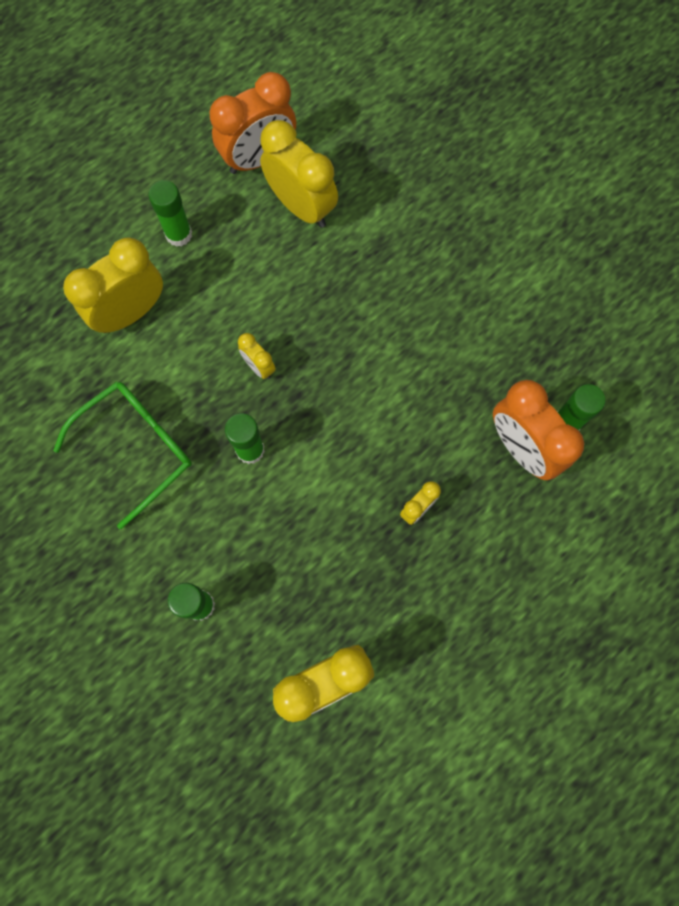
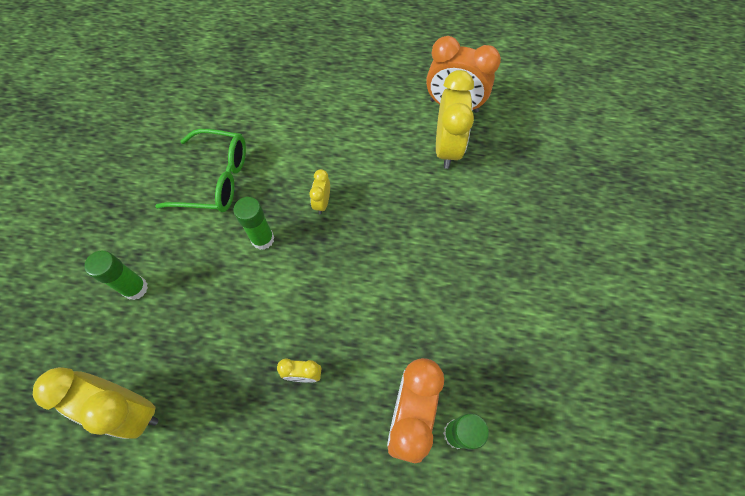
camera: 50 degrees right, 10 degrees down
(130, 312) = (298, 116): yellow clock -> none
(179, 234) = (367, 103): green glue stick -> none

